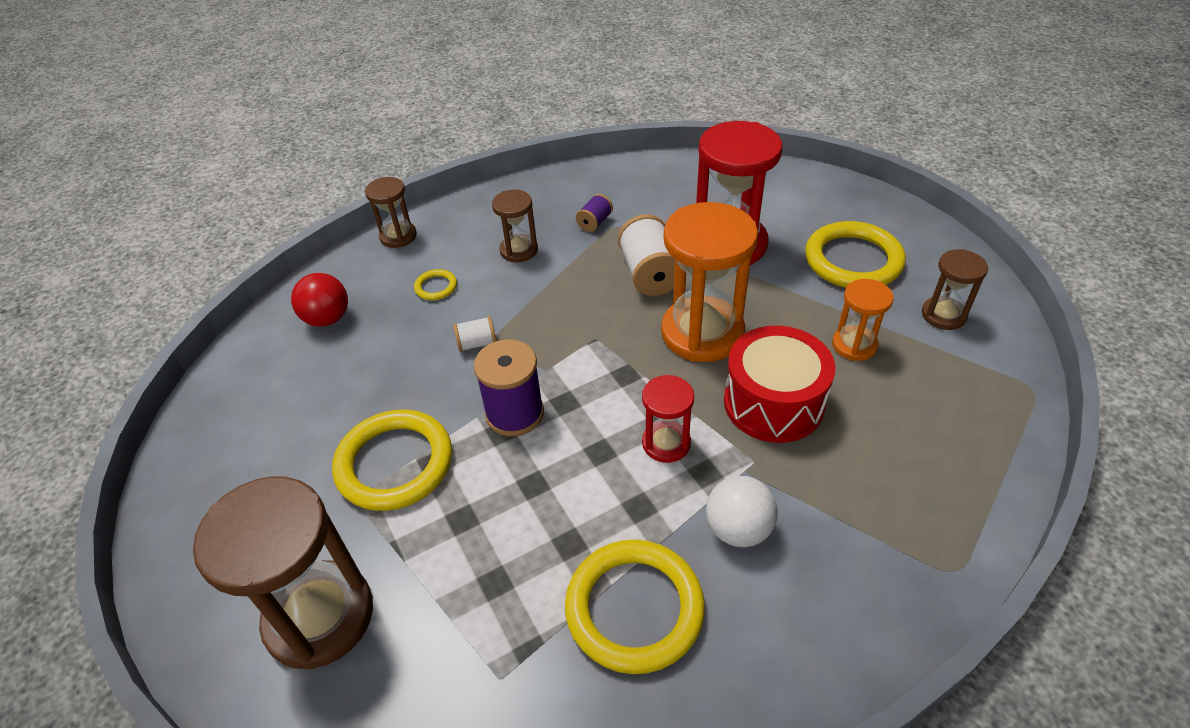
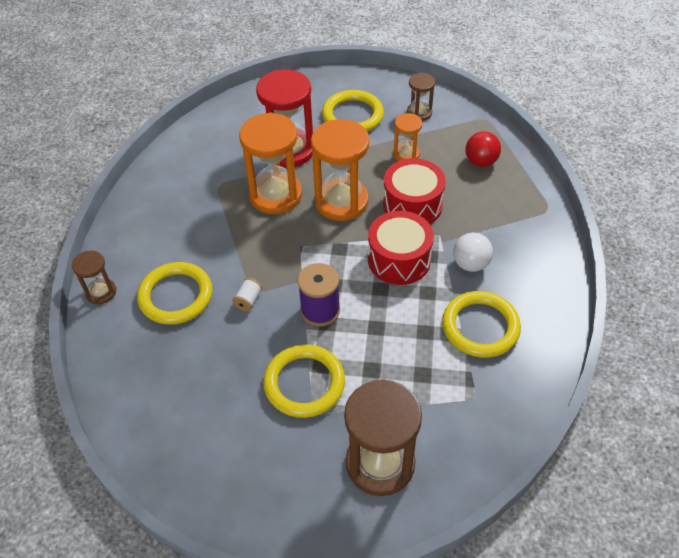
camera: 55 degrees left, 5 degrees up
(327, 319) = (142, 366): red ball -> red ball (480, 162)
(436, 287) = (176, 296): yellow ring -> yellow ring, size x2.24
(519, 250) = (188, 239): brown hourglass -> none
(594, 222) = (204, 192): purple spool -> none
(650, 274) = (275, 195): white spool -> orange hourglass
(666, 443) = (399, 259): red hourglass -> red drum

